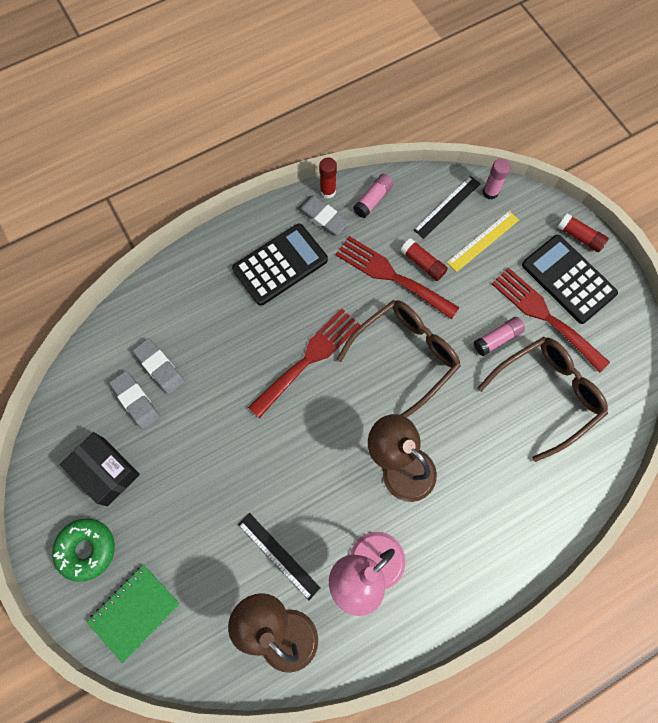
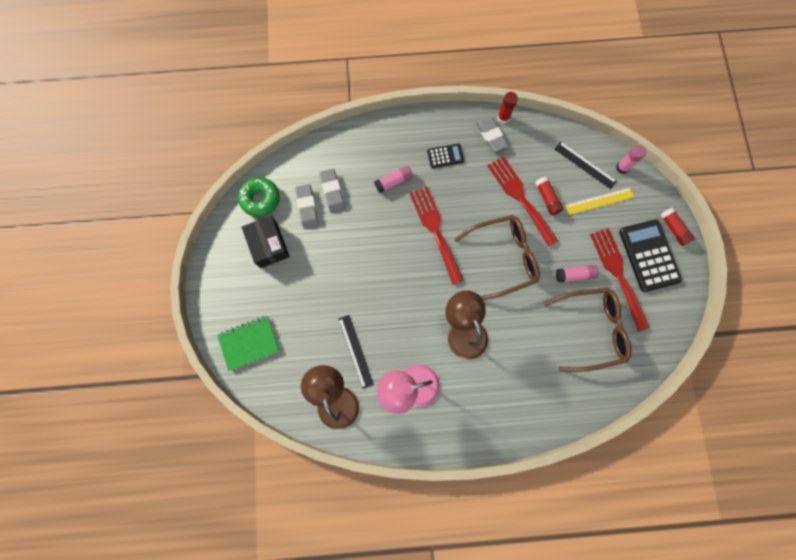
camera: 25 degrees right, 5 degrees up
(87, 549) = (236, 290): green donut -> green donut (260, 199)
(280, 264) = (445, 156): black calculator -> black calculator, size x0.52
(309, 358) = (435, 230): red fork -> red fork turned 90 degrees counterclockwise
(373, 200) = (533, 137): pink glue stick -> pink glue stick (393, 181)
(447, 207) = (585, 165): black ruler -> black ruler turned 60 degrees clockwise

